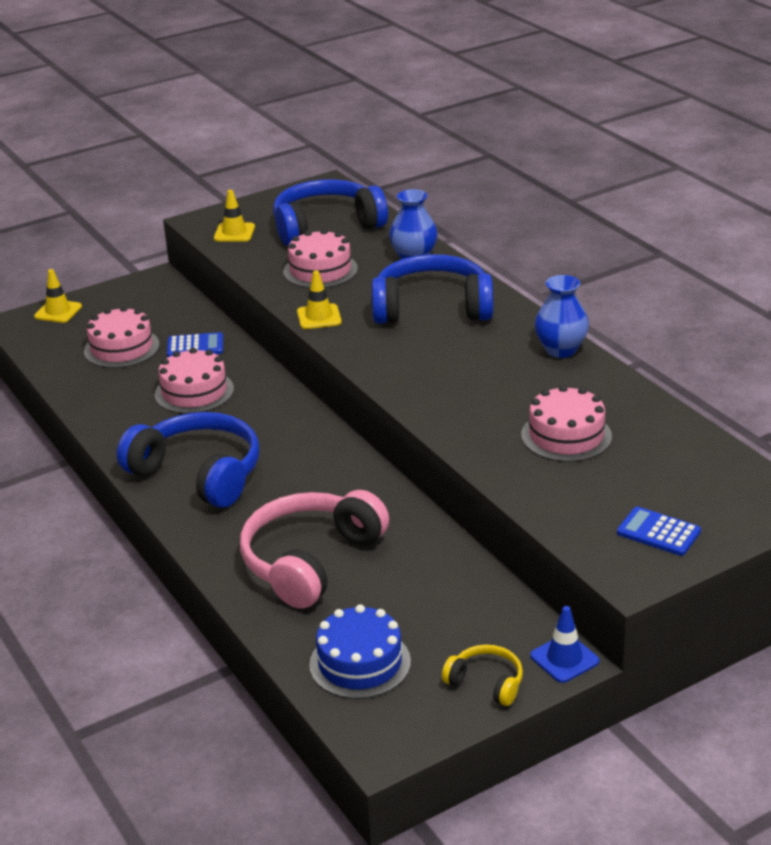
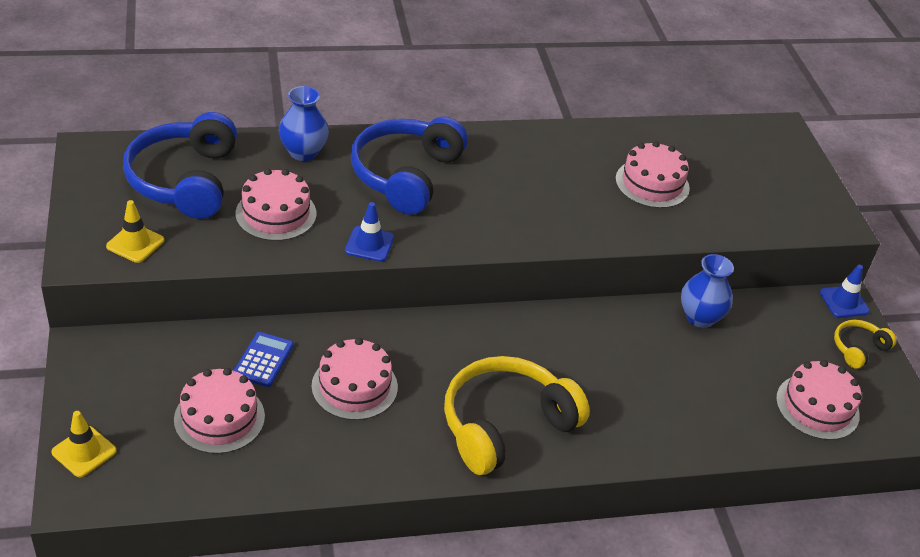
camera: 75 degrees left, 10 degrees up
(198, 473) = (505, 425): blue headphones -> yellow headphones
(310, 561) = (676, 392): pink headphones -> none
(319, 317) = (369, 244): yellow traffic cone -> blue traffic cone
(360, 663) = (817, 407): blue cake -> pink cake
(560, 350) = (526, 138): blue vase -> blue vase (700, 317)
(658, 532) = (792, 192): blue calculator -> none

